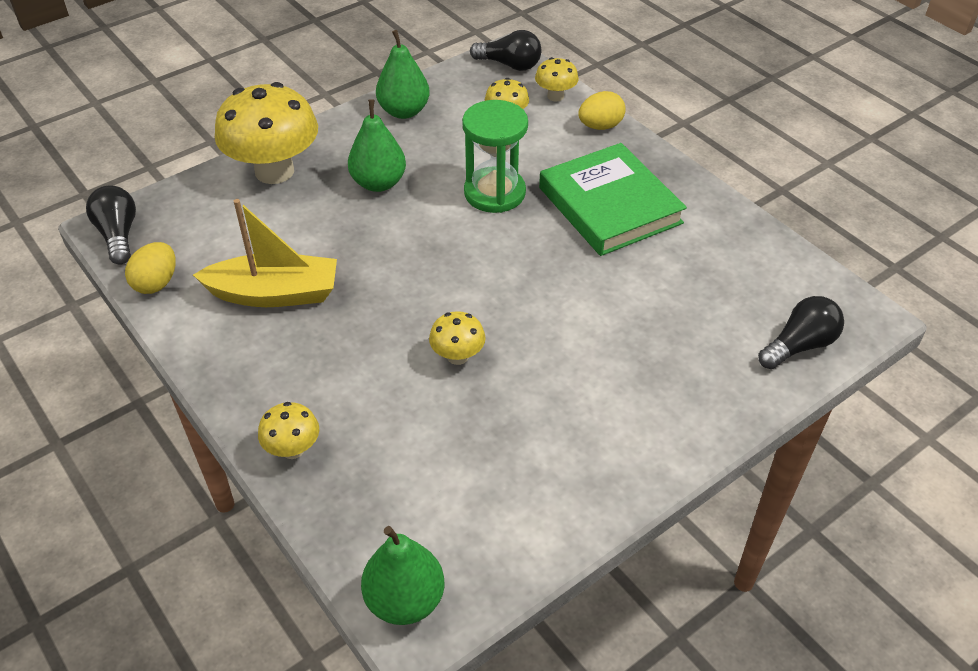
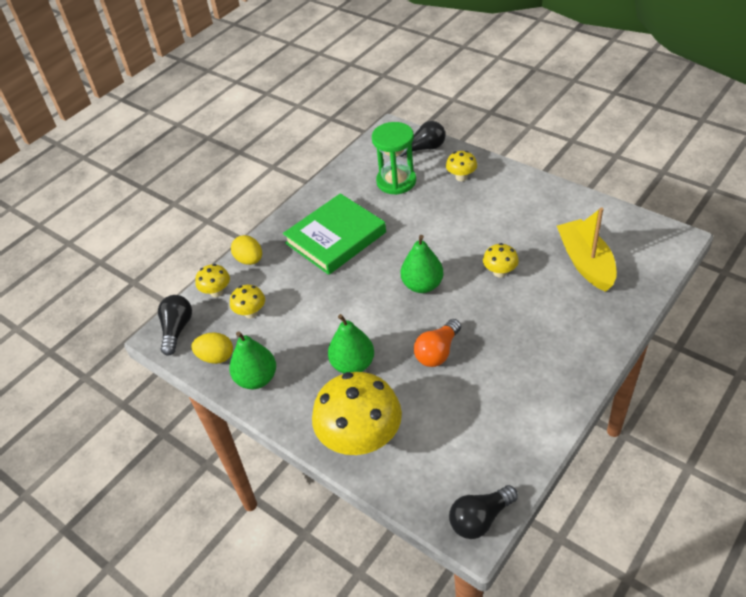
camera: 100 degrees left, 0 degrees up
(156, 283) = (518, 462): yellow egg -> yellow egg (216, 357)
(274, 294) = (493, 382): yellow boat -> yellow boat (585, 262)
(293, 449) = (610, 322): yellow mushroom -> yellow mushroom (461, 177)
(352, 256) = (438, 352): none -> orange light bulb
(405, 600) = (665, 246): green pear -> green pear (422, 285)
(494, 193) = (342, 296): green hourglass -> green hourglass (396, 181)
(799, 345) = (424, 148): black light bulb -> black light bulb turned 120 degrees clockwise

